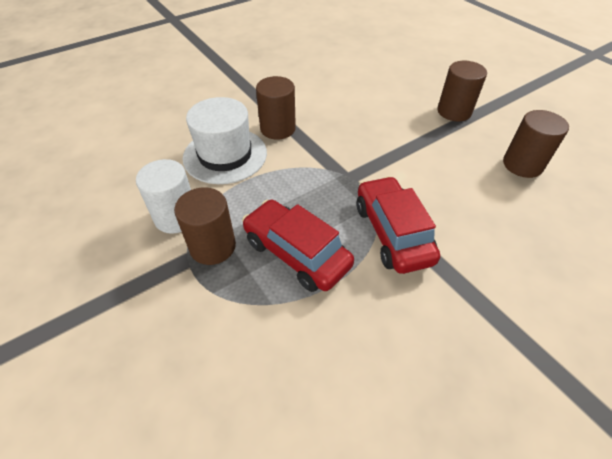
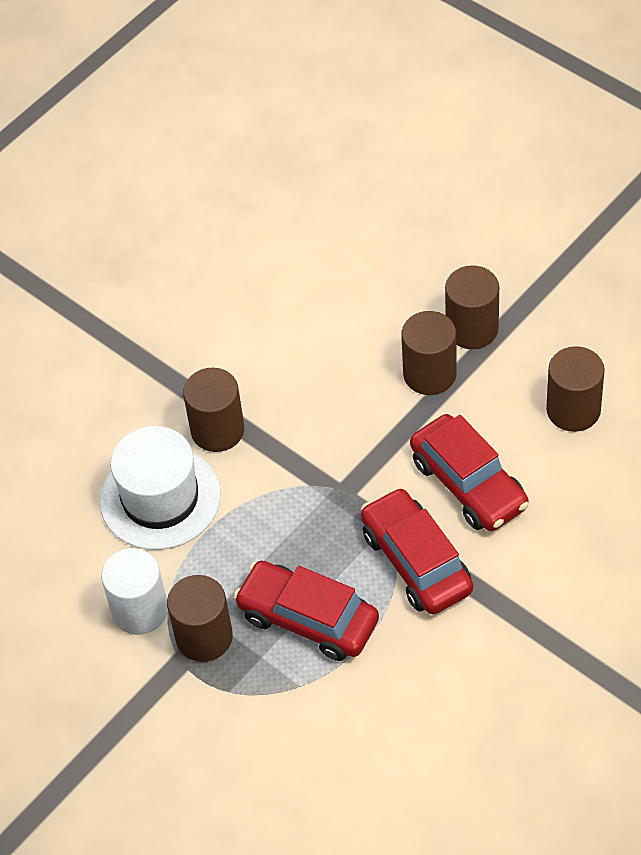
camera: 10 degrees left, 5 degrees up
(423, 127) = (429, 374): none -> brown cylinder
(441, 192) = (469, 484): none -> red car

